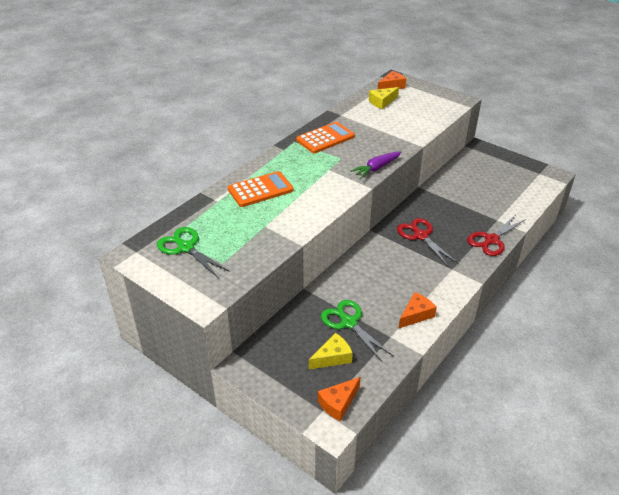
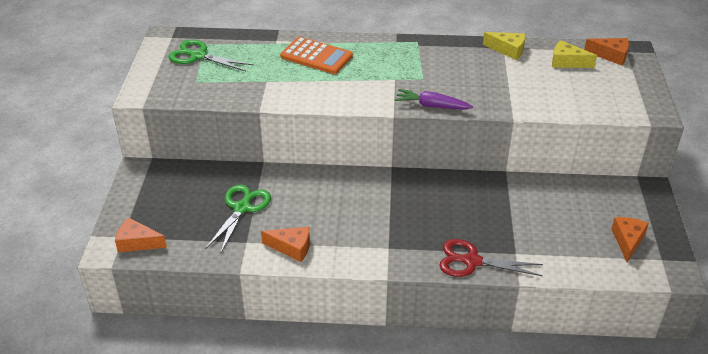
camera: 55 degrees right, 0 degrees up
(185, 247) = (198, 56): green scissors -> green scissors turned 75 degrees counterclockwise
(325, 138) = (446, 56): orange calculator -> none
(333, 357) = (189, 216): yellow cheese -> yellow cheese (508, 50)
(420, 235) = (420, 205): red scissors -> none
(517, 176) = (627, 241): none -> orange cheese

